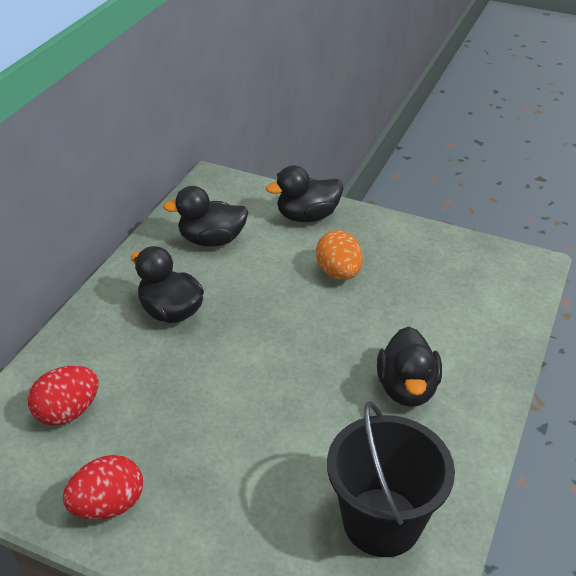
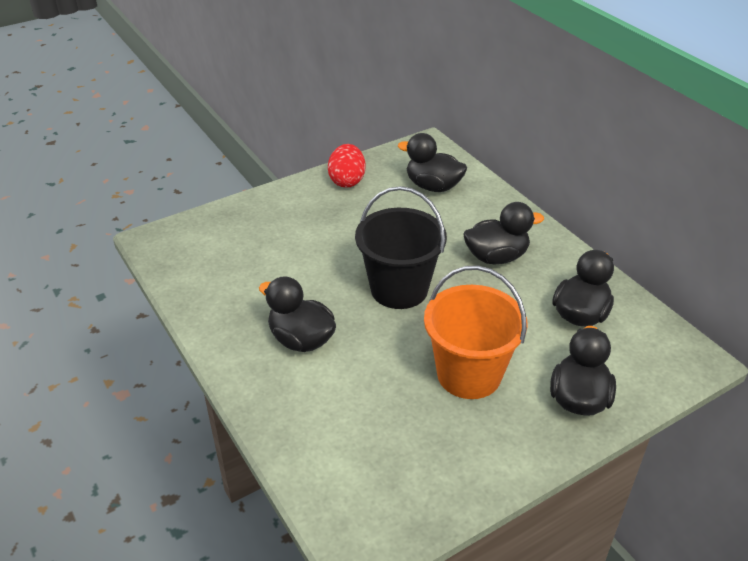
camera: 125 degrees right, 0 degrees up
(67, 412) = (433, 186): red egg -> black duck
(338, 273) = (469, 374): orange egg -> orange bucket
(381, 522) = (221, 270): black bucket -> black bucket (399, 289)

